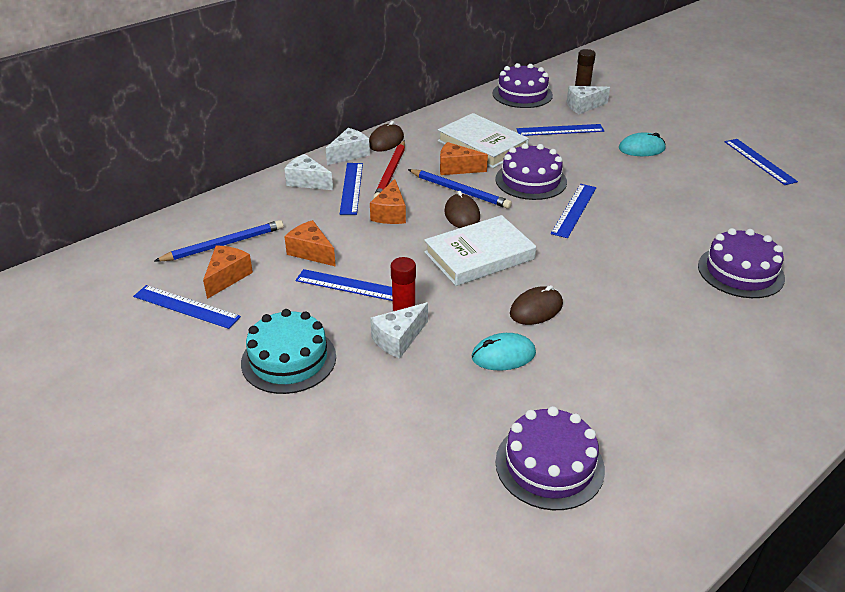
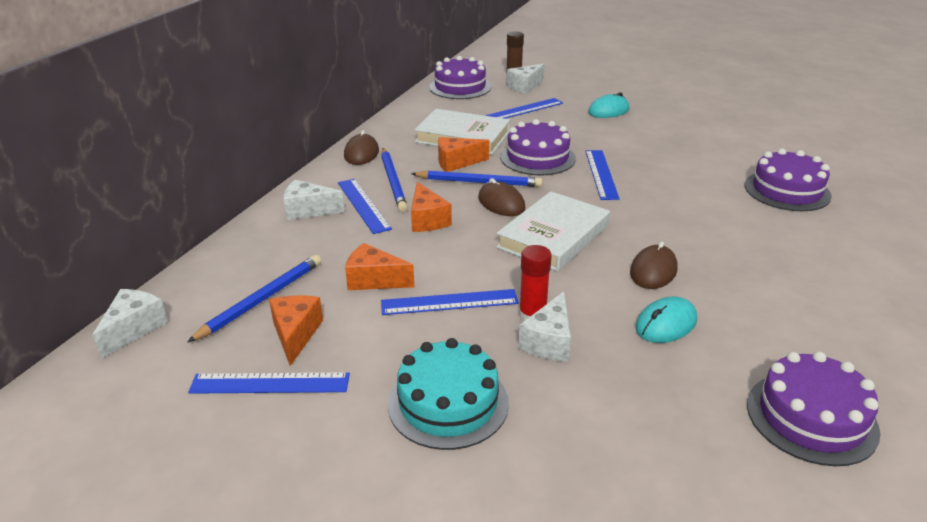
camera: 25 degrees left, 5 degrees down
(349, 154) = (332, 174): white cheese -> white cheese (134, 329)
(391, 173) = (393, 181): red pencil -> blue pencil
(759, 161) = (711, 101): blue ruler -> none

